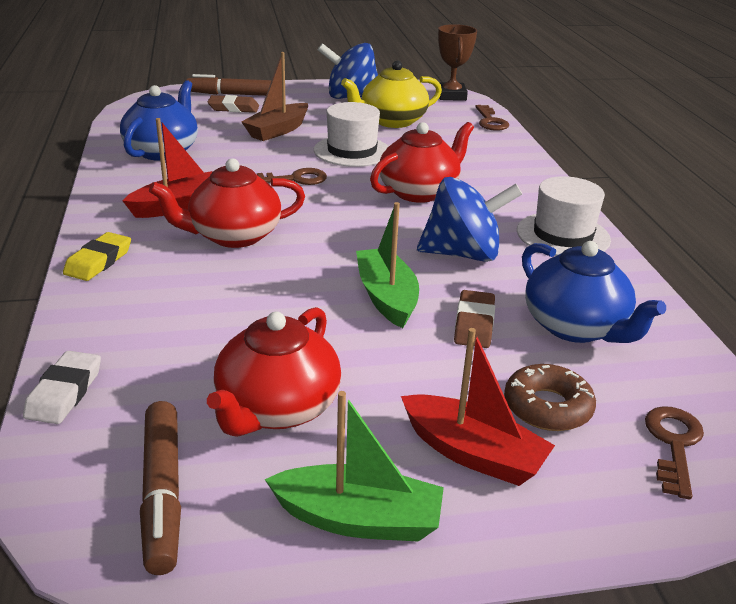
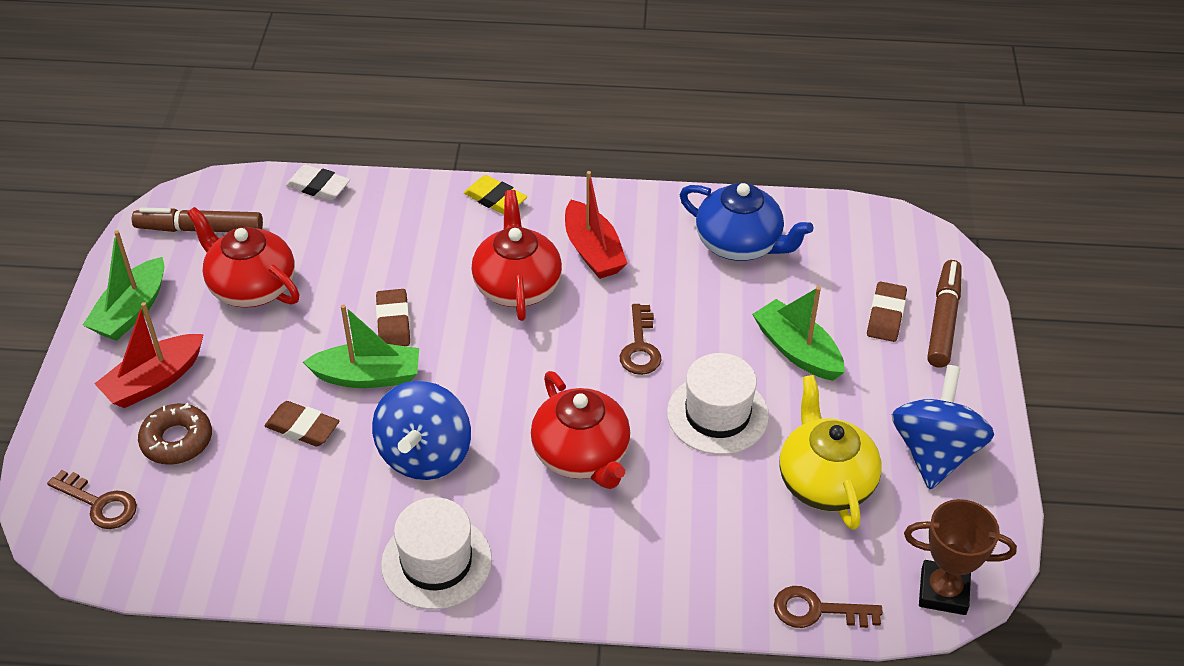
camera: 105 degrees right, 15 degrees up
(277, 130) = (797, 350): brown boat -> green boat
(305, 294) = (393, 322): none -> brown eraser
(576, 327) = (266, 502): blue teapot -> none

